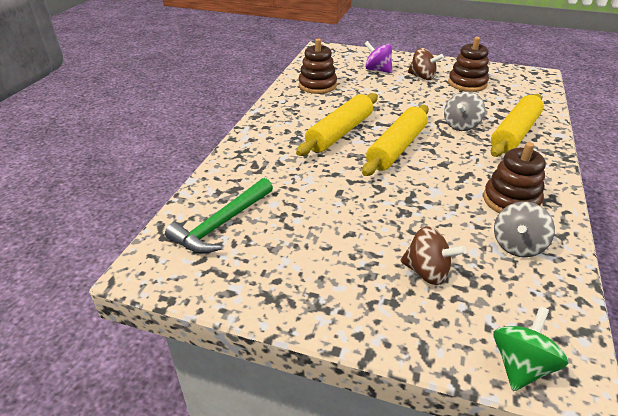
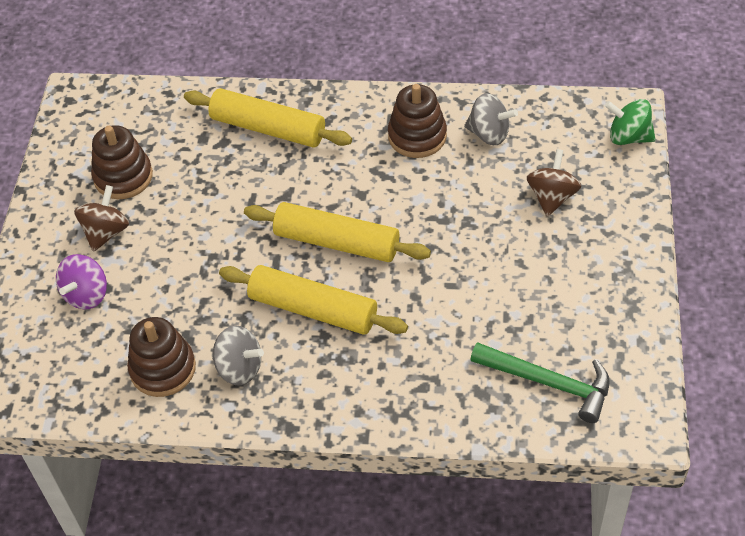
camera: 100 degrees left, 15 degrees up
(461, 125) = (260, 180): grey spinning top -> grey spinning top (239, 368)

